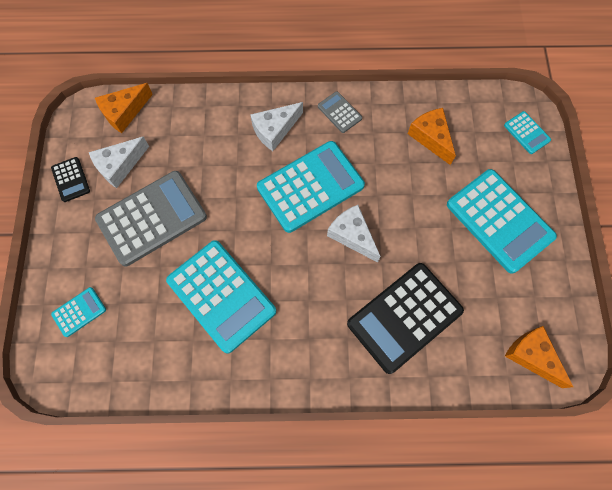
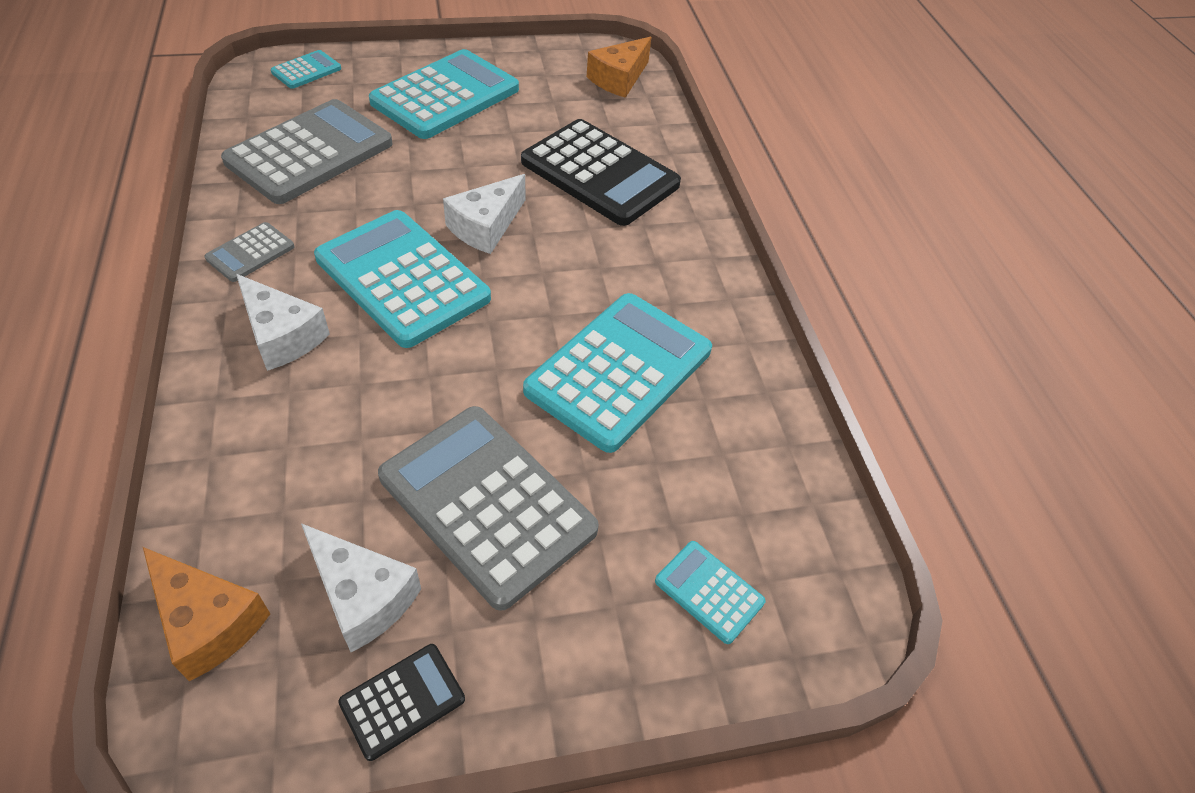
camera: 105 degrees left, 20 degrees down
(431, 137) = (310, 153): orange cheese -> grey calculator

